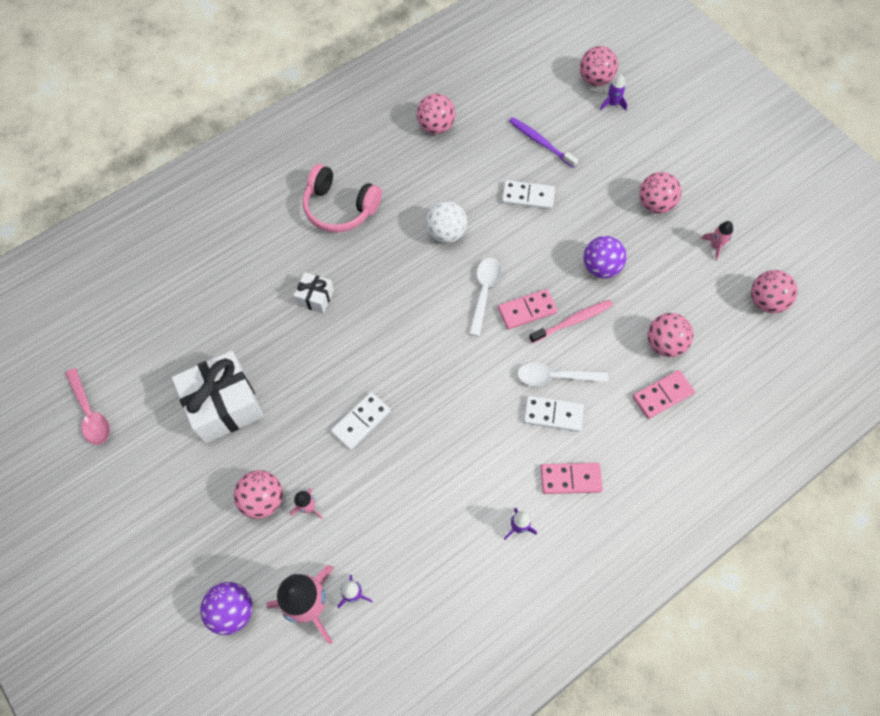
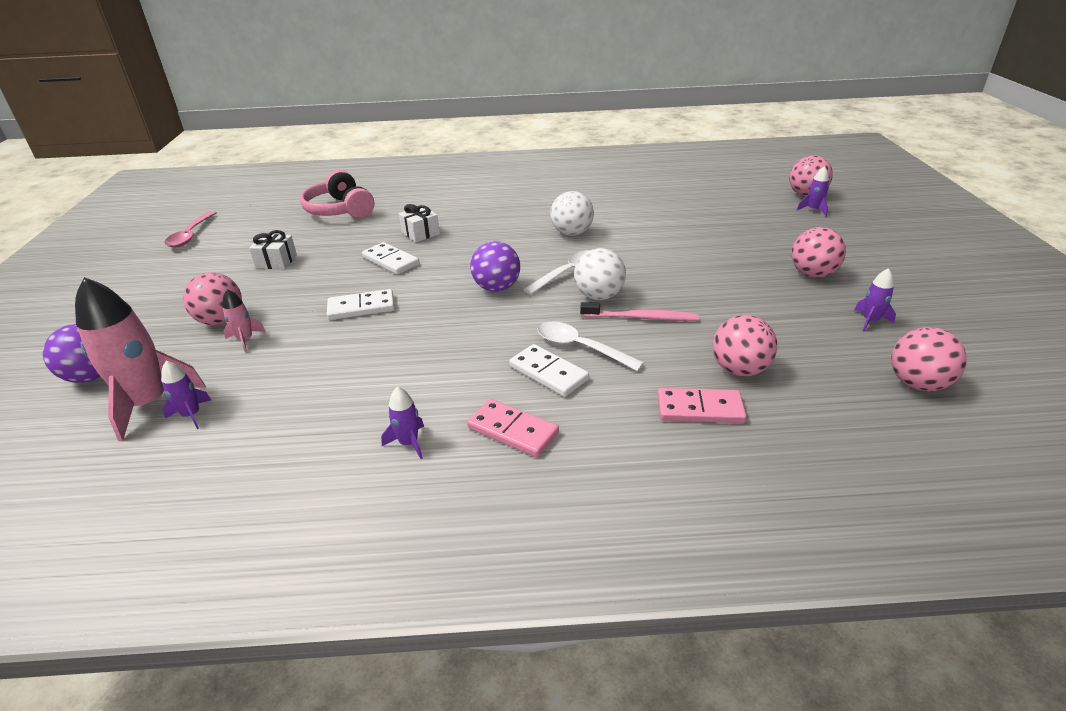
camera: 35 degrees right, 30 degrees down
(224, 405) = (276, 261): white gift -> white gift, size x0.49
(340, 208) = (498, 200): pink headphones -> pink headphones (340, 210)
(436, 126) = (625, 184): pink ball -> none
(527, 310) = (599, 296): pink domino -> white ball
(528, 196) = (673, 235): white domino -> white domino (391, 261)
(540, 142) = (716, 212): purple toothbrush -> none
(601, 267) = (709, 294): purple ball -> purple ball (497, 288)
(715, 246) = (870, 321): pink rocket -> purple rocket

